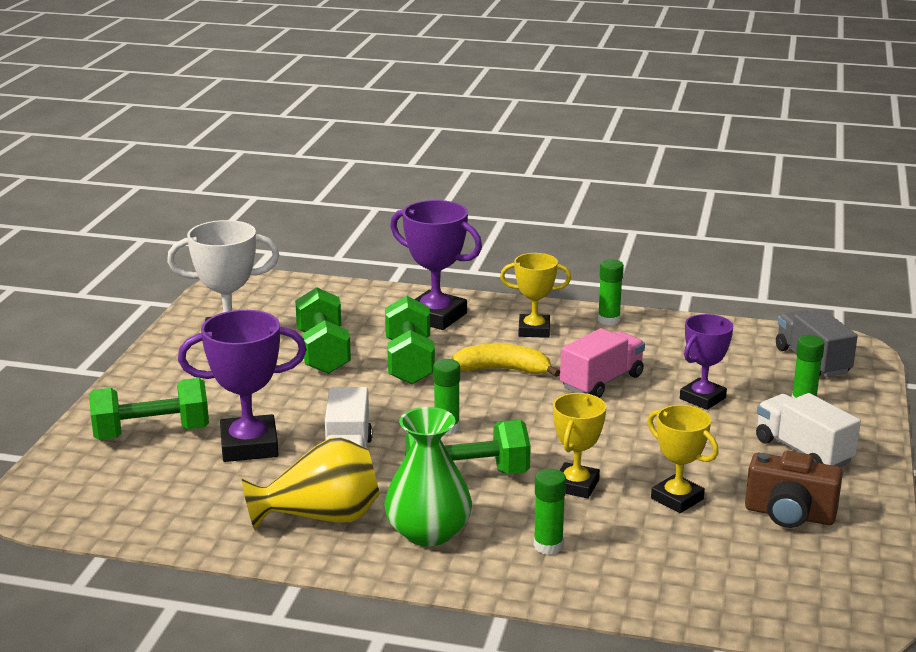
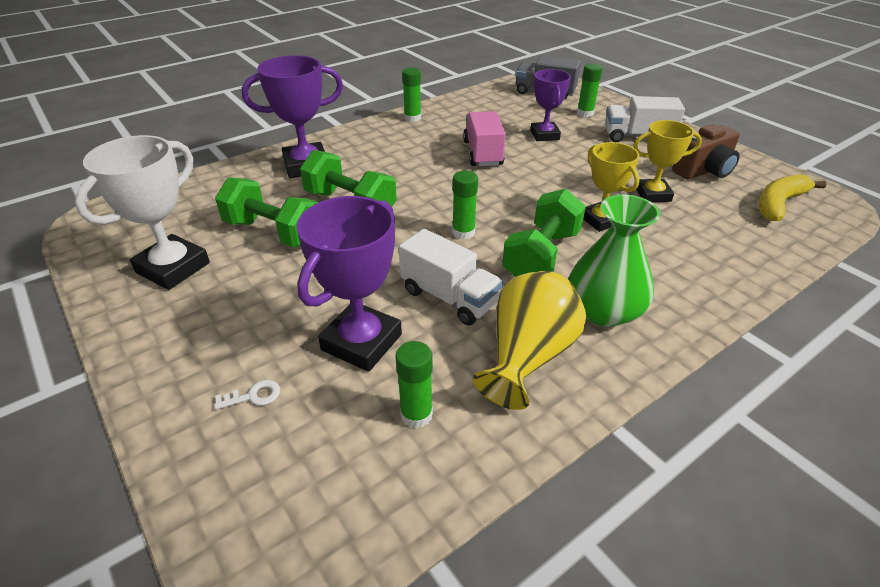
camera: 50 degrees left, 15 degrees up
(152, 433) = (253, 396): green dumbbell -> white key
(503, 370) = (417, 176): yellow banana -> yellow banana (779, 204)
(534, 330) = (385, 143): yellow trophy -> none
(548, 546) = (669, 267): green glue stick -> green glue stick (416, 414)

